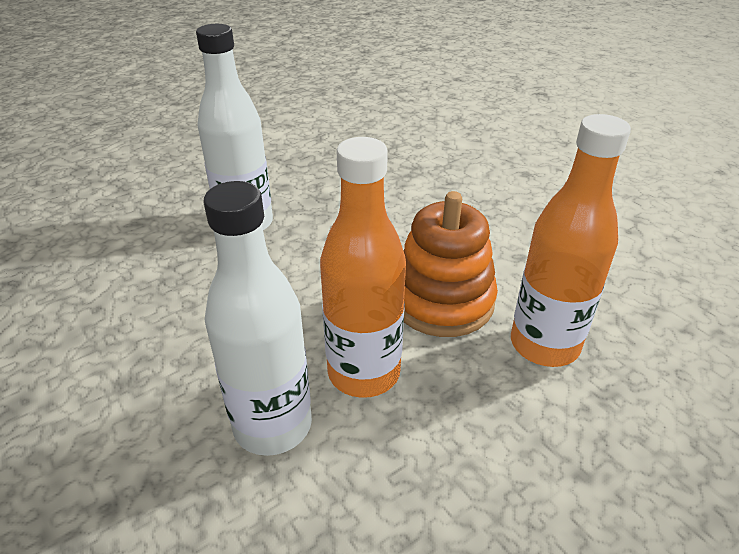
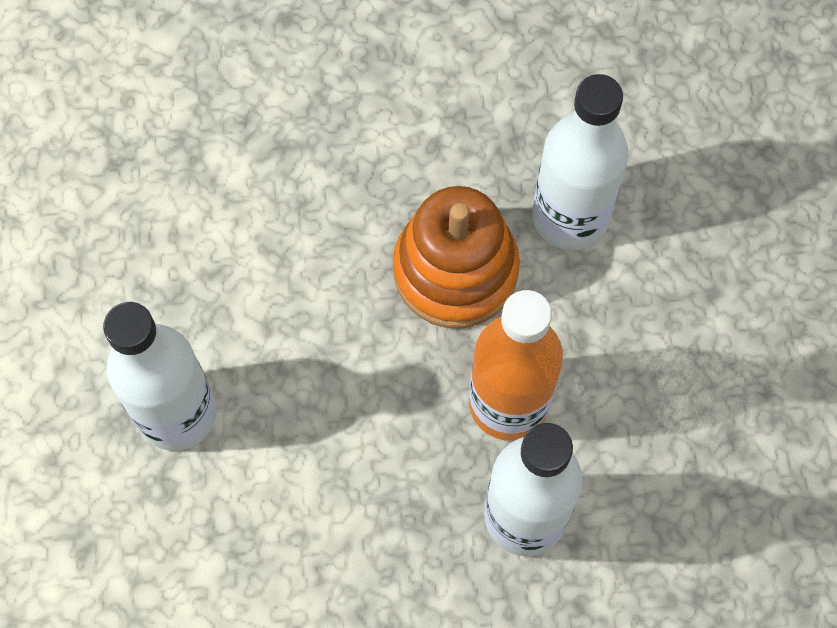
camera: 60 degrees left, 30 degrees up
(544, 345) = (570, 217): orange bottle -> white bottle

